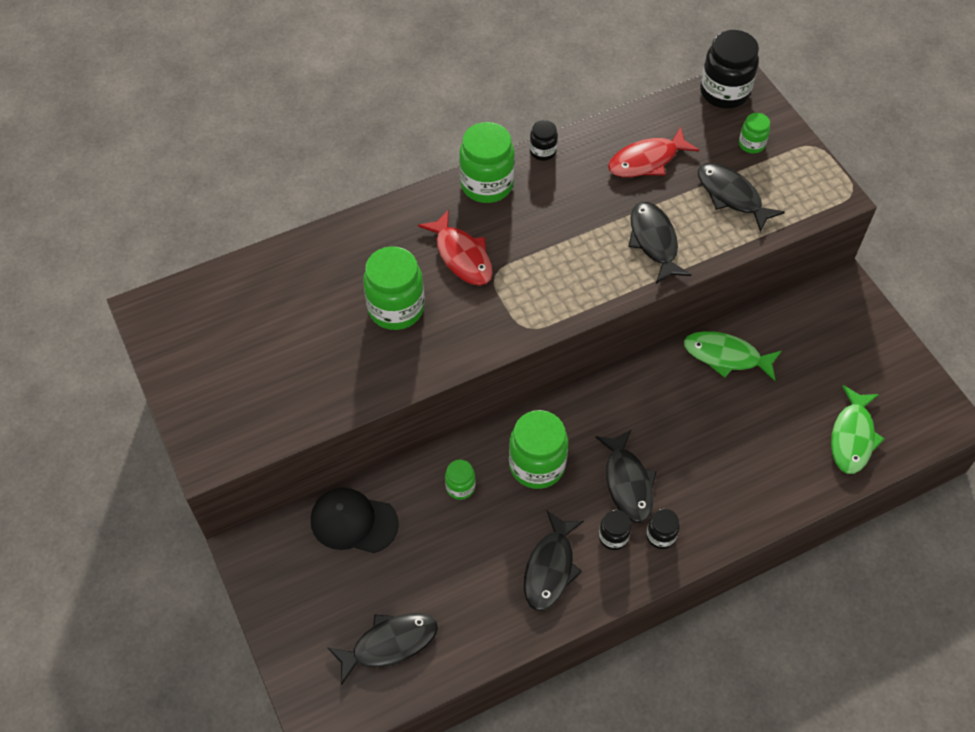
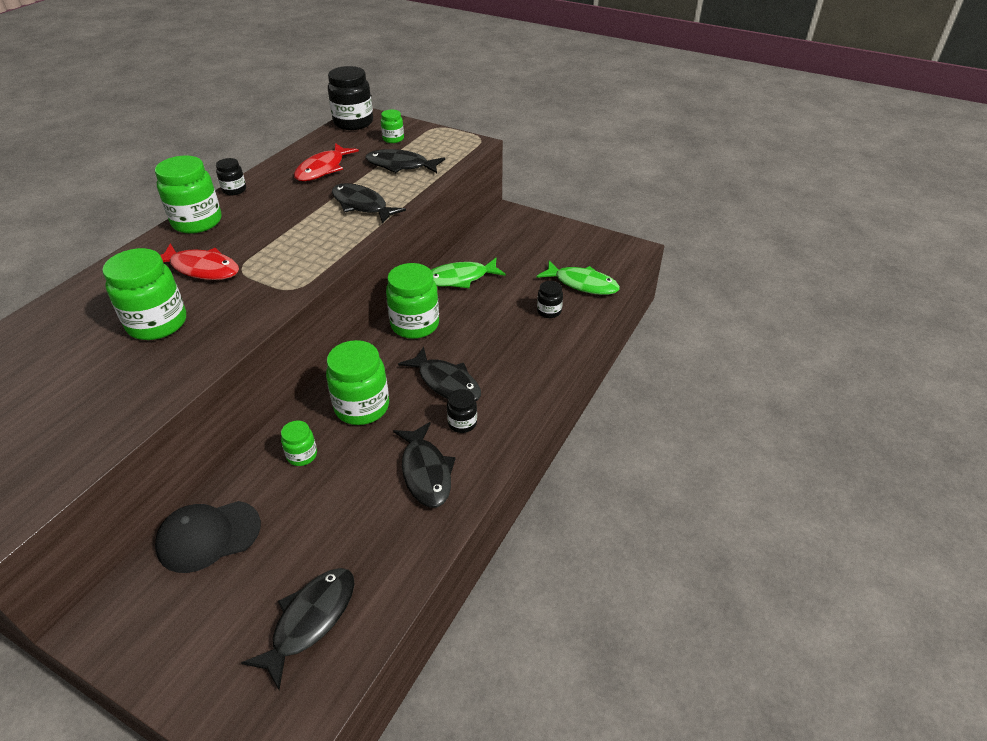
camera: 35 degrees left, 15 degrees down
(642, 394) = (415, 325): none -> green jar
(660, 536) = (499, 403): black jar -> black jar (549, 311)
(852, 437) = (582, 284): green fish -> green fish turned 45 degrees counterclockwise

